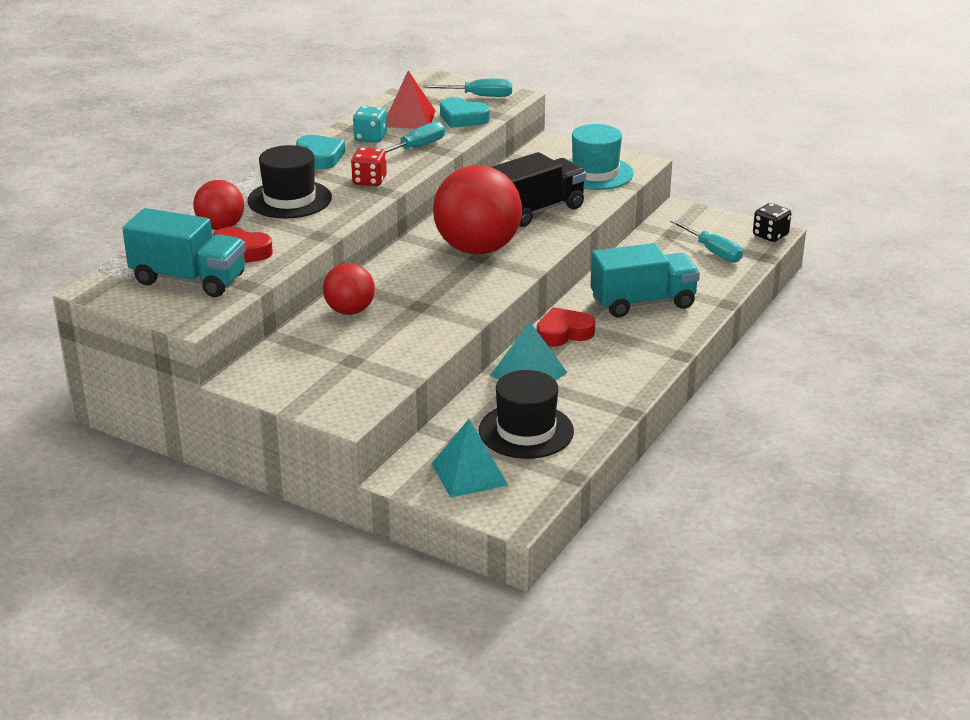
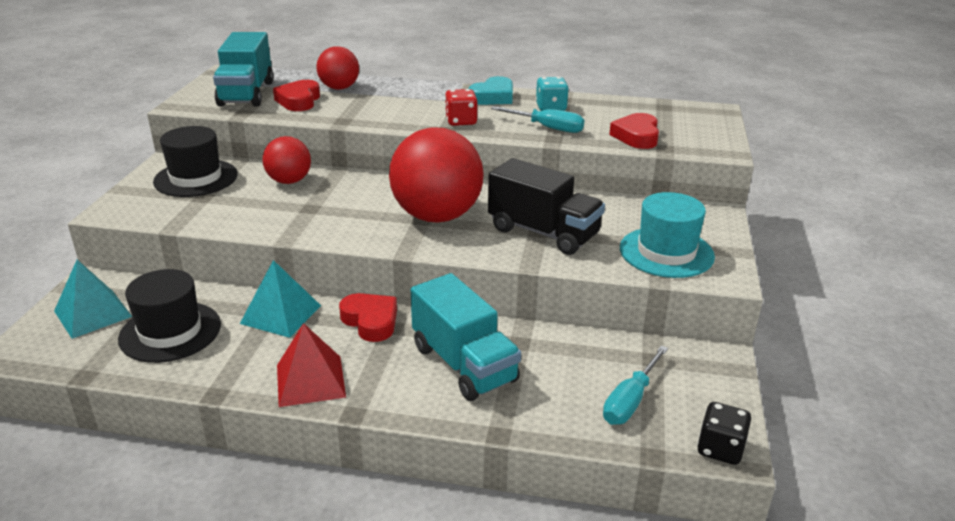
camera: 70 degrees right, 0 degrees up
(289, 199) = (403, 100): black hat -> black hat (196, 178)
(409, 118) = (609, 115): red pyramid -> red pyramid (310, 380)
(462, 118) = (637, 136): turquoise heart -> red heart
(479, 96) = (699, 135): turquoise screwdriver -> none

